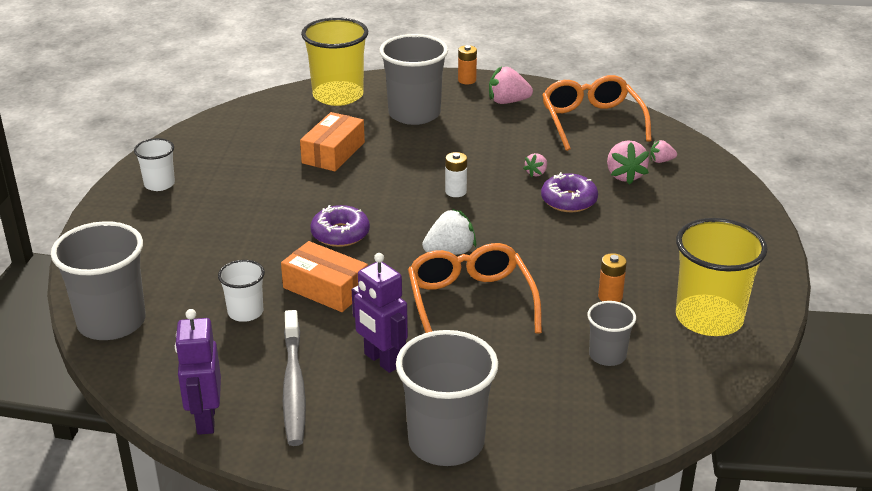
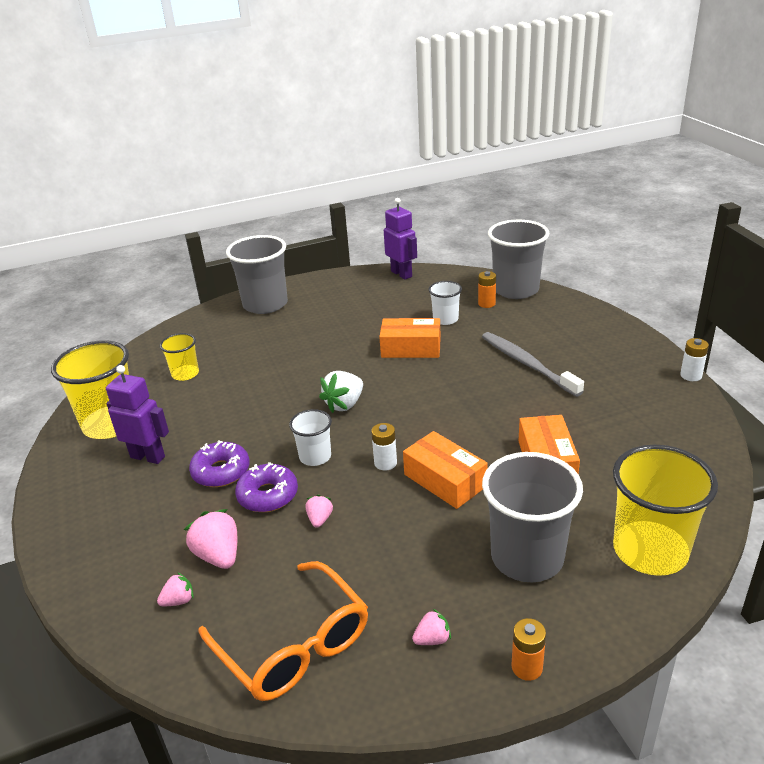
camera: 155 degrees right, 0 degrees up
(127, 168) = (691, 375): none -> white battery
(159, 184) = (641, 373): white cup -> white cup (315, 457)
(294, 386) = (372, 298): grey toothbrush -> grey toothbrush (526, 363)
(340, 234) = (444, 387): purple donut -> purple donut (221, 471)
(381, 360) = (333, 324): purple robot -> purple robot (148, 457)
(421, 166) = (444, 480): none -> orange box
(470, 302) = (301, 374): orange glasses -> none
(507, 102) = (432, 639): pink strawberry -> pink strawberry, size x0.56
(607, 355) = (185, 374): grey cup -> yellow cup
(610, 297) = (195, 414): orange battery -> orange battery (486, 304)

